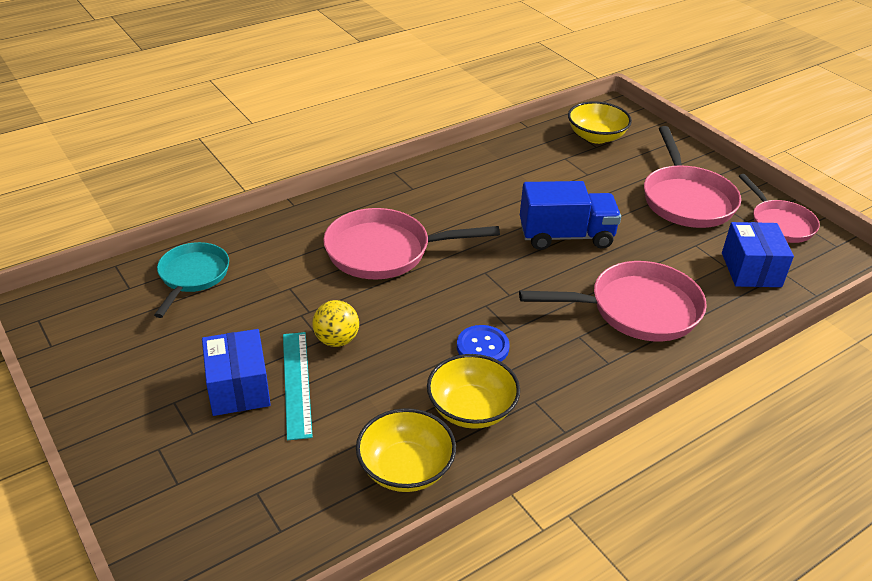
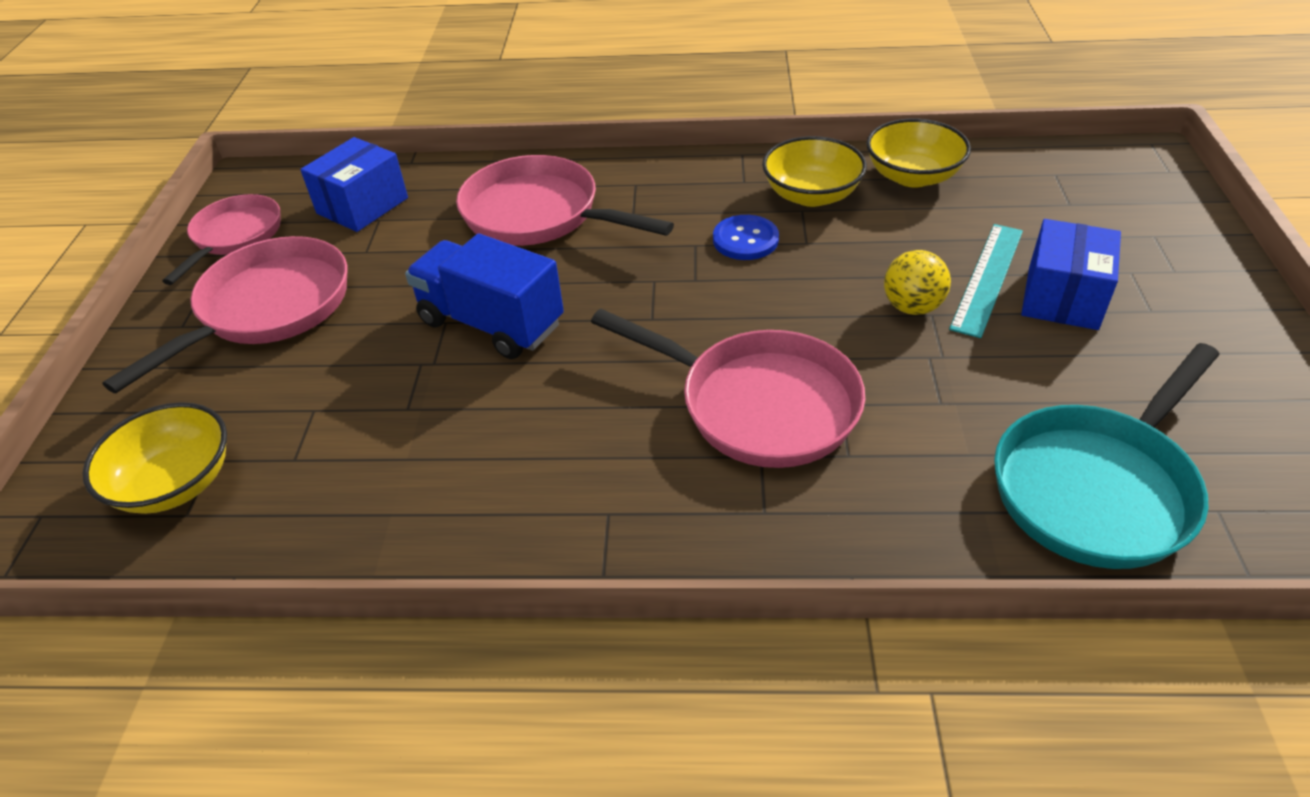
camera: 140 degrees left, 5 degrees up
(192, 276) = (1097, 487): turquoise pan -> turquoise pan, size x1.53

